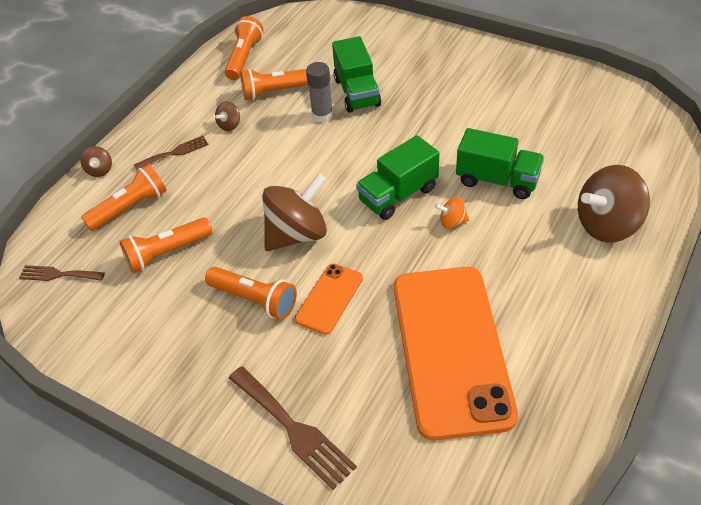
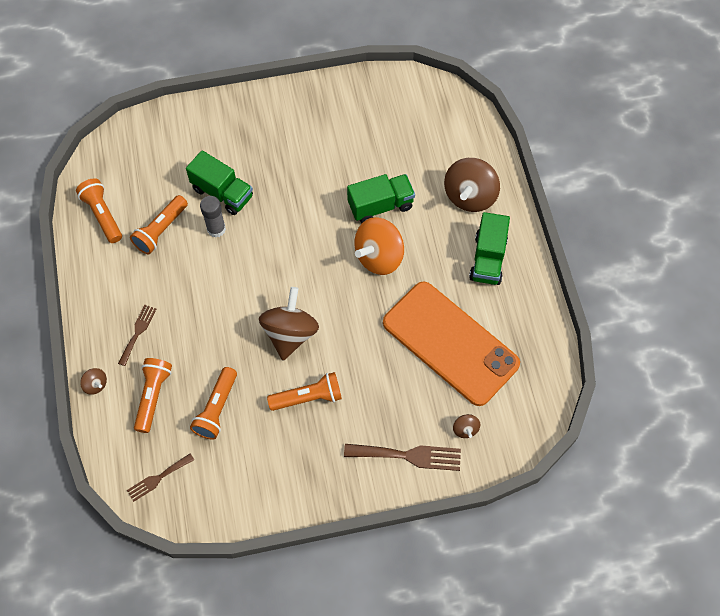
camera: 45 degrees left, 15 degrees up
(229, 125) = (155, 282): brown spinning top -> brown spinning top (465, 429)
(329, 298) = (353, 363): orange phone -> none
(398, 195) = (328, 259): green truck -> green truck (488, 259)
(452, 222) = (379, 257): orange spinning top -> orange spinning top, size x2.23

